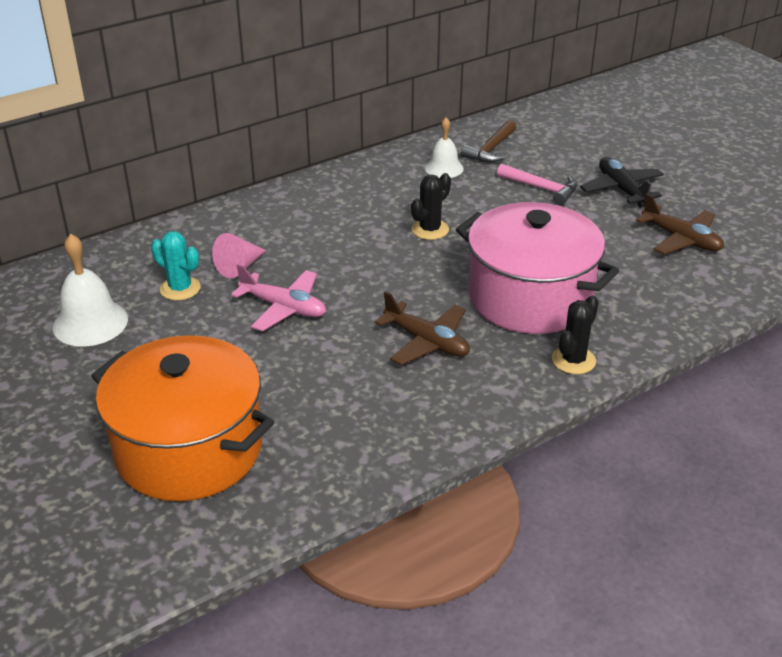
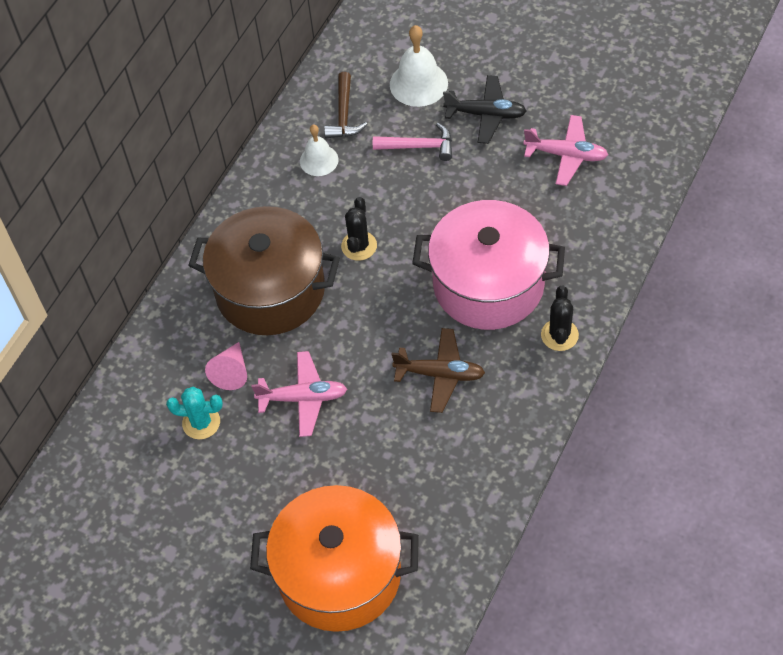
camera: 25 degrees left, 20 degrees up
(90, 323) = (157, 498): white bell -> white bell (418, 83)
(325, 229) = (270, 290): none -> brown pot
(621, 189) = (486, 114): black plane -> black plane turned 150 degrees clockwise
(681, 239) = (566, 155): brown plane -> pink plane

